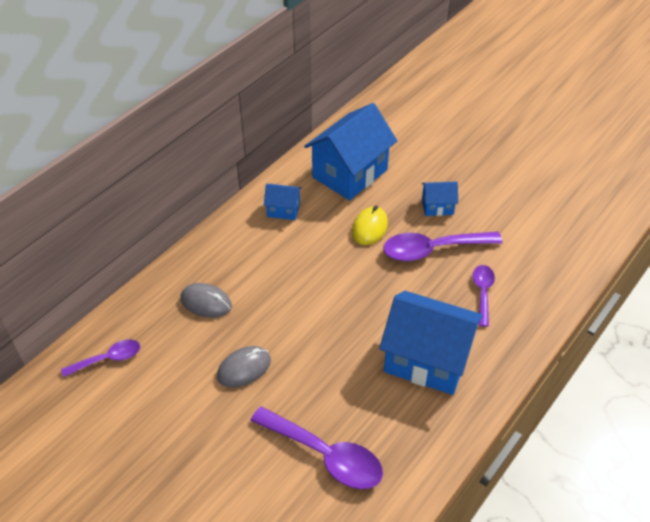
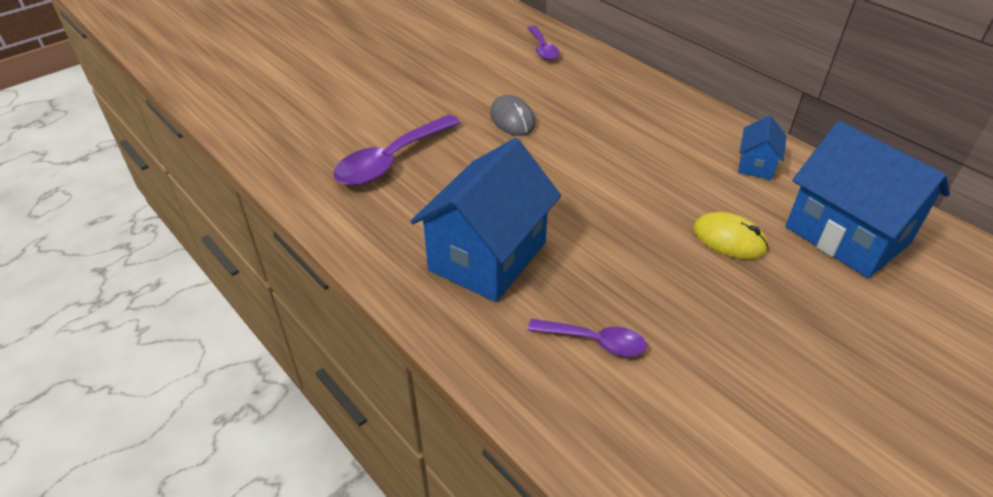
camera: 100 degrees right, 5 degrees down
(206, 302) = (604, 101): grey mouse -> none
(432, 250) = (686, 300): purple spoon -> none
(437, 206) = (787, 325): blue house -> none

